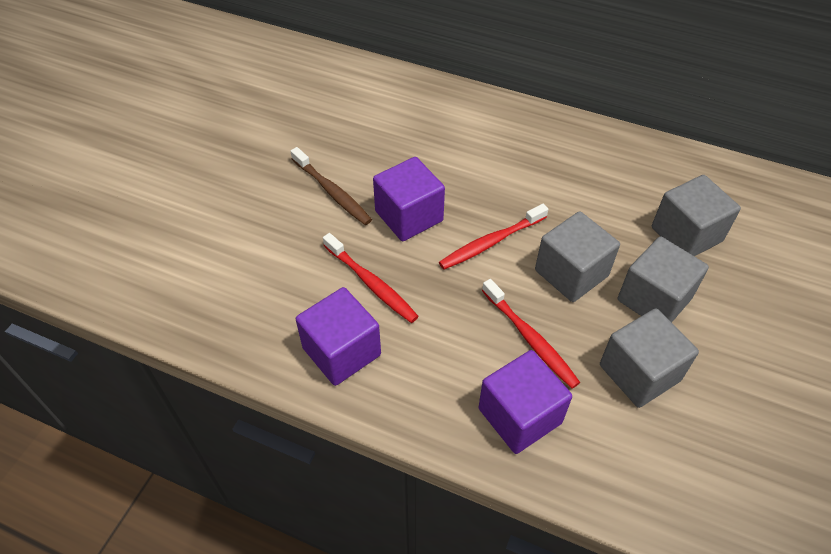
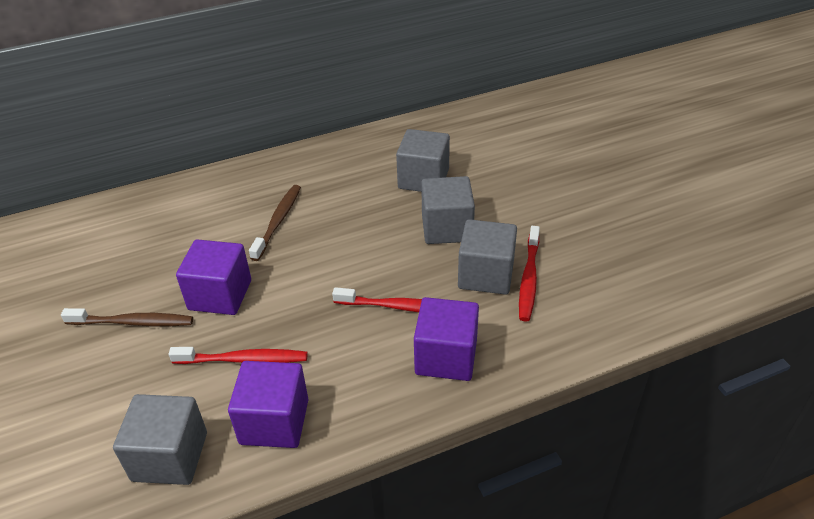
camera: 45 degrees left, 10 degrees down
(491, 242) = (303, 269): red toothbrush -> red toothbrush (529, 279)
(515, 184) = (278, 221): none -> brown toothbrush
(571, 273) = (380, 249): grey cube -> grey cube (170, 456)

